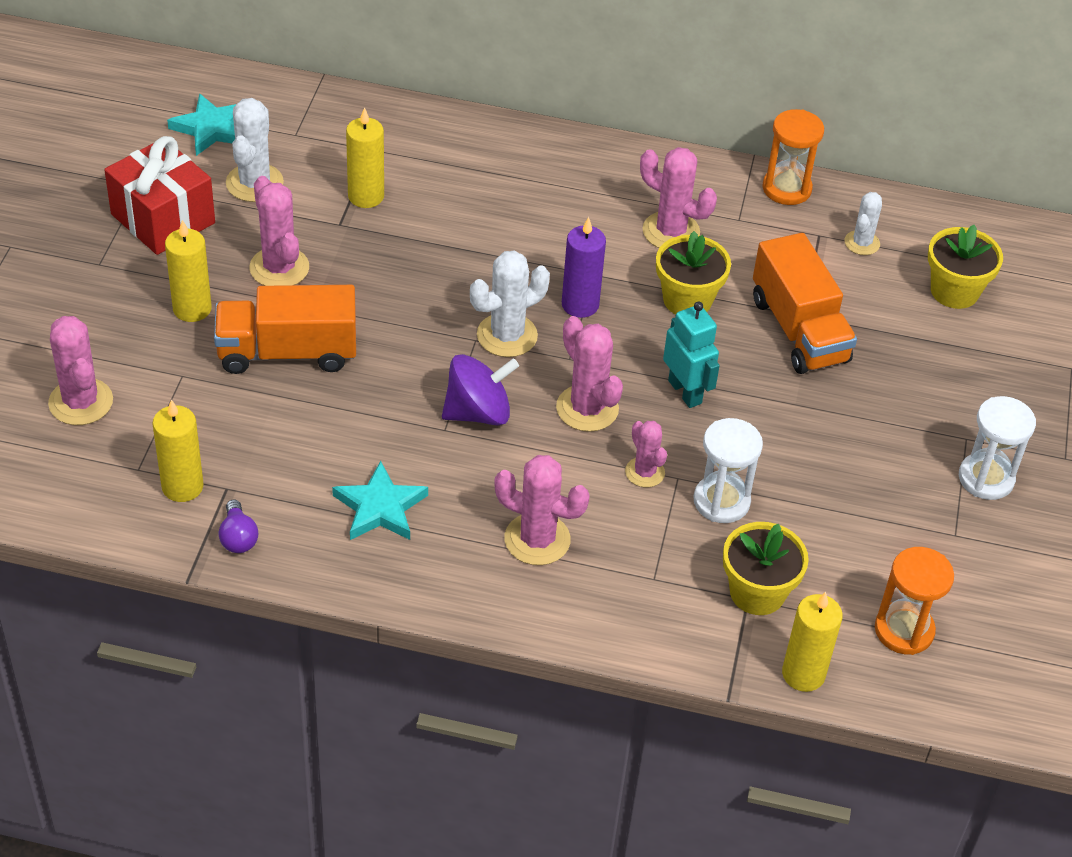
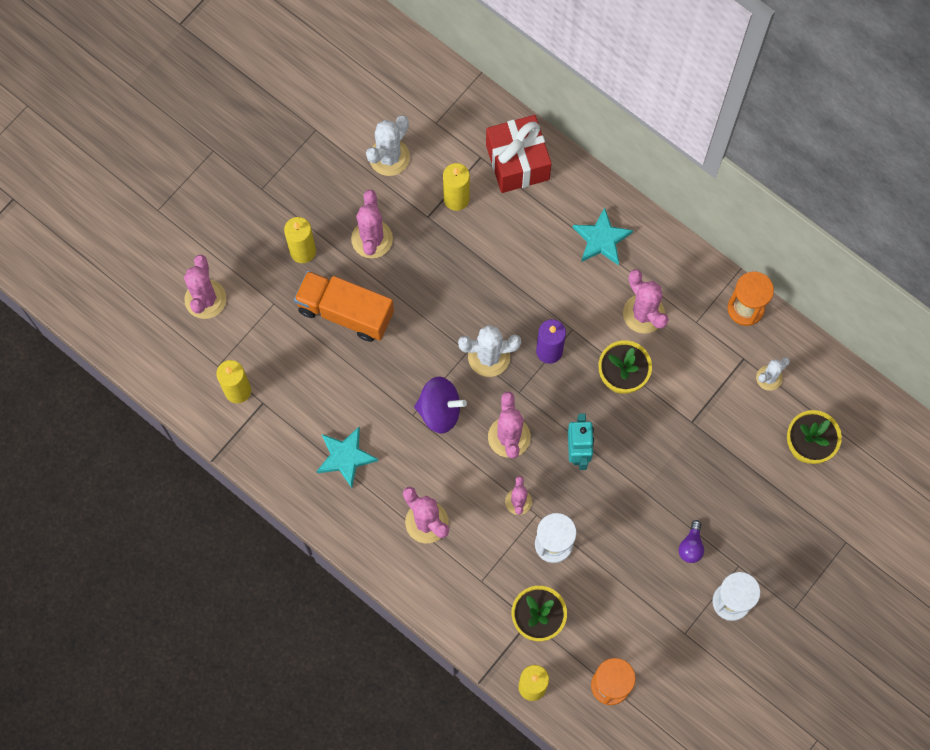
camera: 30 degrees right, 25 degrees up
(163, 219) = (317, 165): red gift -> red gift (517, 162)
(211, 128) = (383, 95): turquoise star -> turquoise star (601, 239)
(238, 537) = (253, 443): purple light bulb -> purple light bulb (691, 546)
(799, 330) = (681, 433): orange truck -> none

